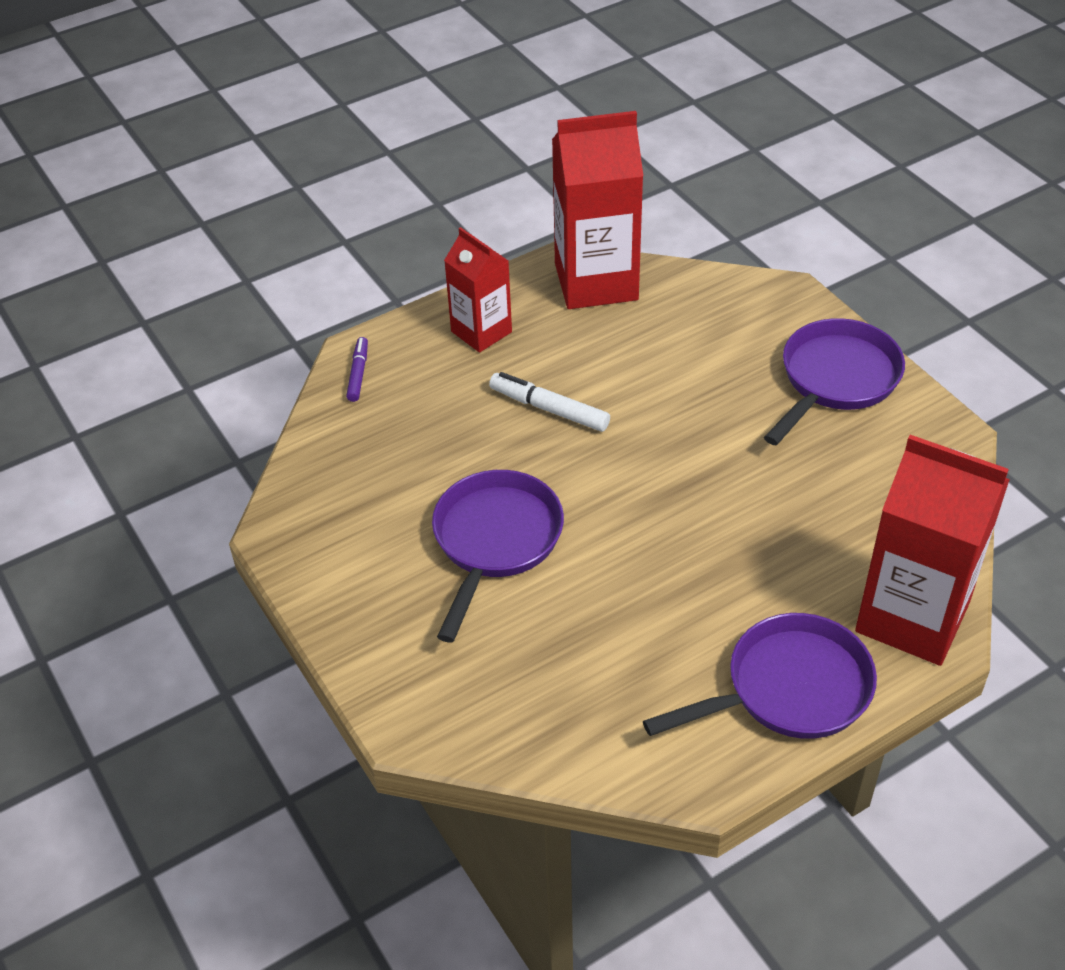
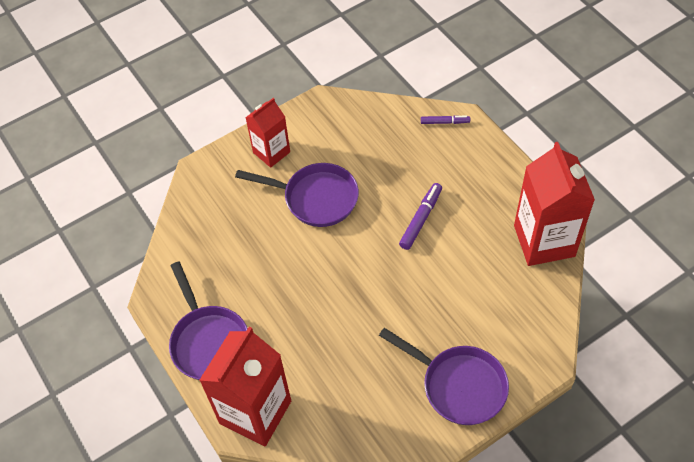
camera: 90 degrees right, 10 degrees up
(481, 332) = (487, 180): red carton -> red carton (271, 152)
(549, 409) = (420, 219): white marker -> purple marker

